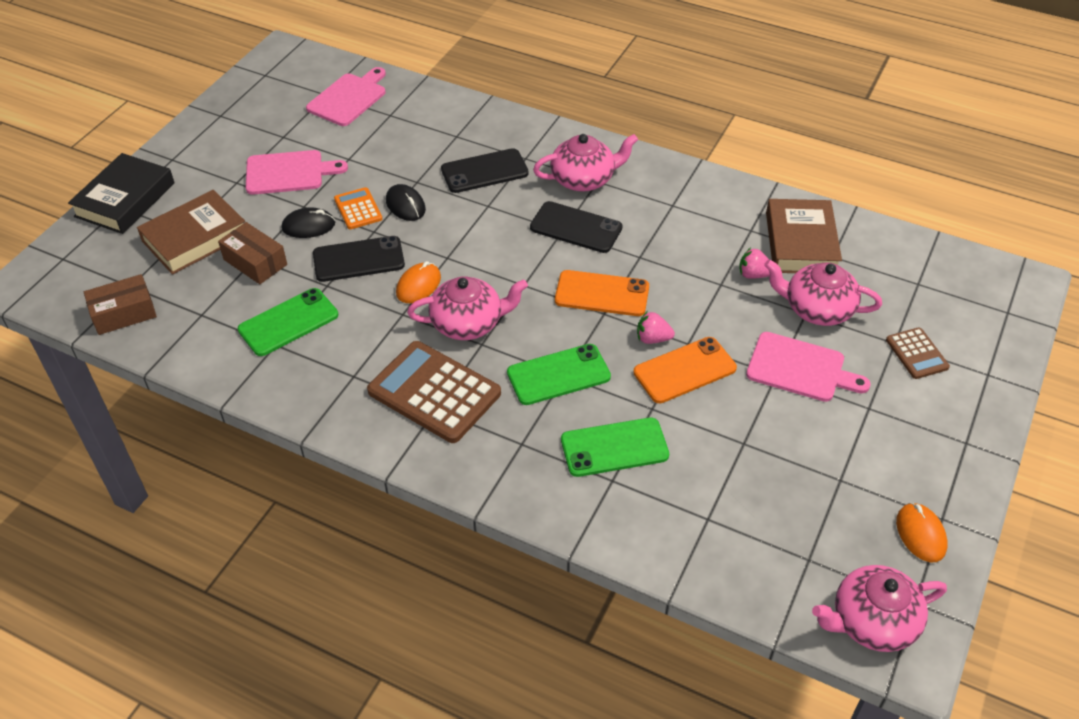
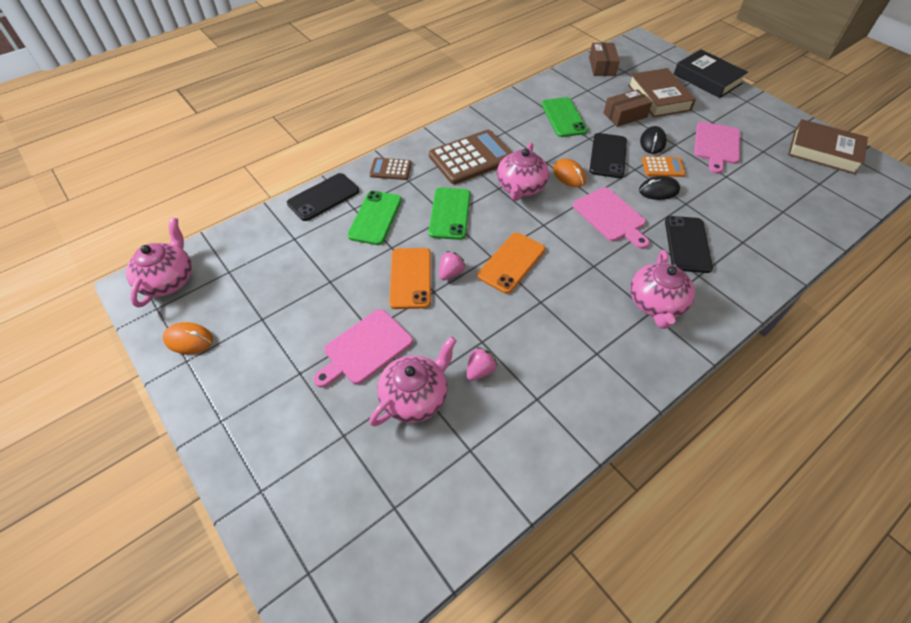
camera: 115 degrees right, 5 degrees up
(348, 98) = (812, 194): pink cutting board -> pink cutting board (610, 216)
(576, 227) = (593, 275): black phone -> black phone (323, 197)
(801, 243) = (500, 432): brown book -> brown book (823, 151)
(917, 354) = (321, 445): brown calculator -> brown calculator (390, 169)

